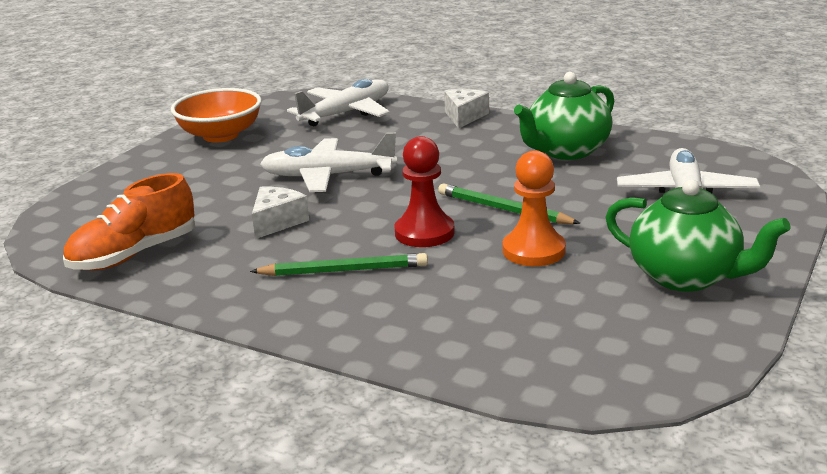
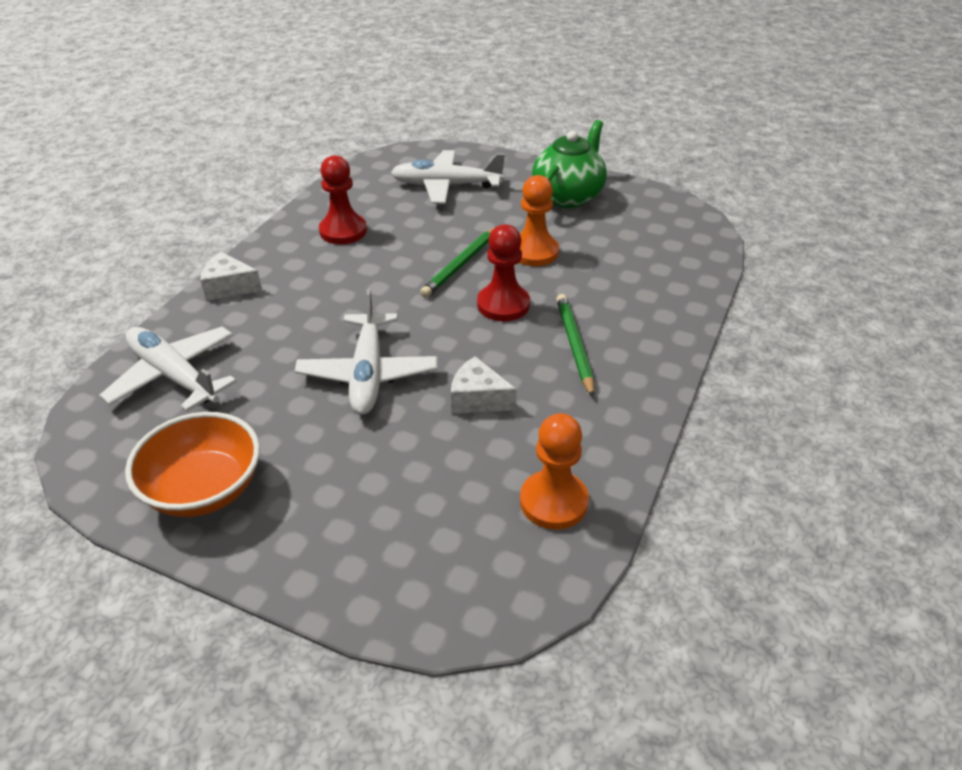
camera: 95 degrees left, 15 degrees up
(134, 254) = (553, 502): orange shoe -> orange pawn
(566, 151) = (343, 231): green teapot -> red pawn

